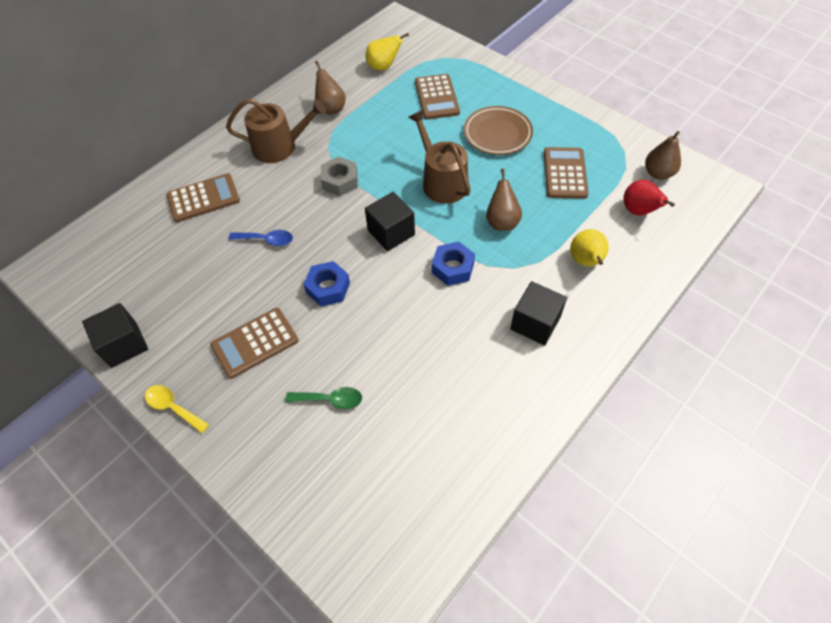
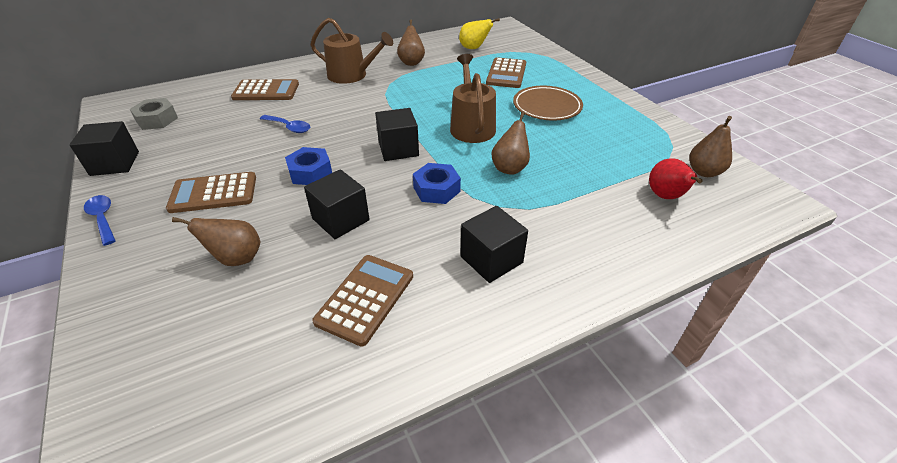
camera: 20 degrees right, 15 degrees down
(173, 407) = (103, 218): yellow spoon -> blue spoon
(330, 399) = (236, 258): green spoon -> brown pear
(340, 181) = (382, 105): grey nut -> grey nut (157, 120)
(391, 329) = (341, 219): none -> black cube
(565, 173) = (598, 148): brown calculator -> brown calculator (365, 298)
(586, 261) = (581, 222): yellow pear -> none

